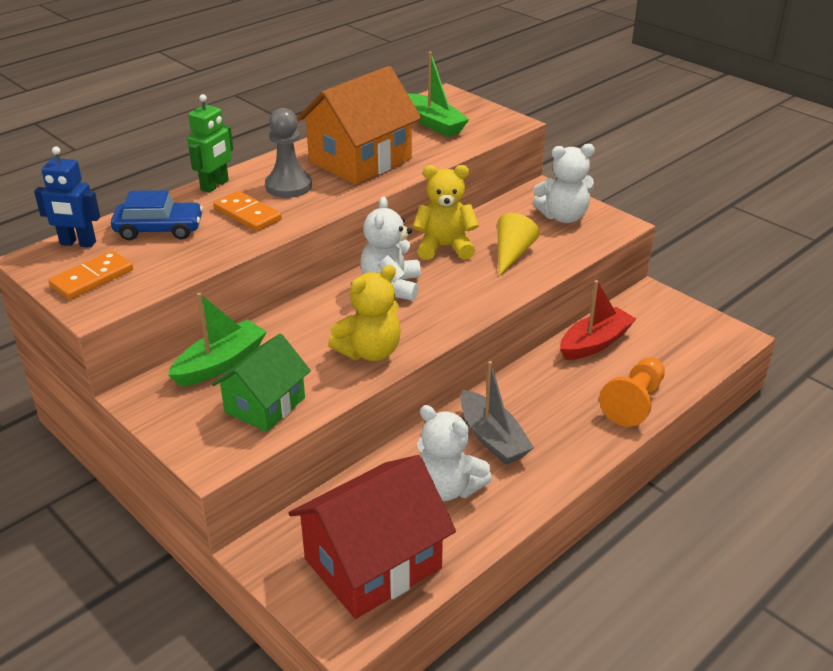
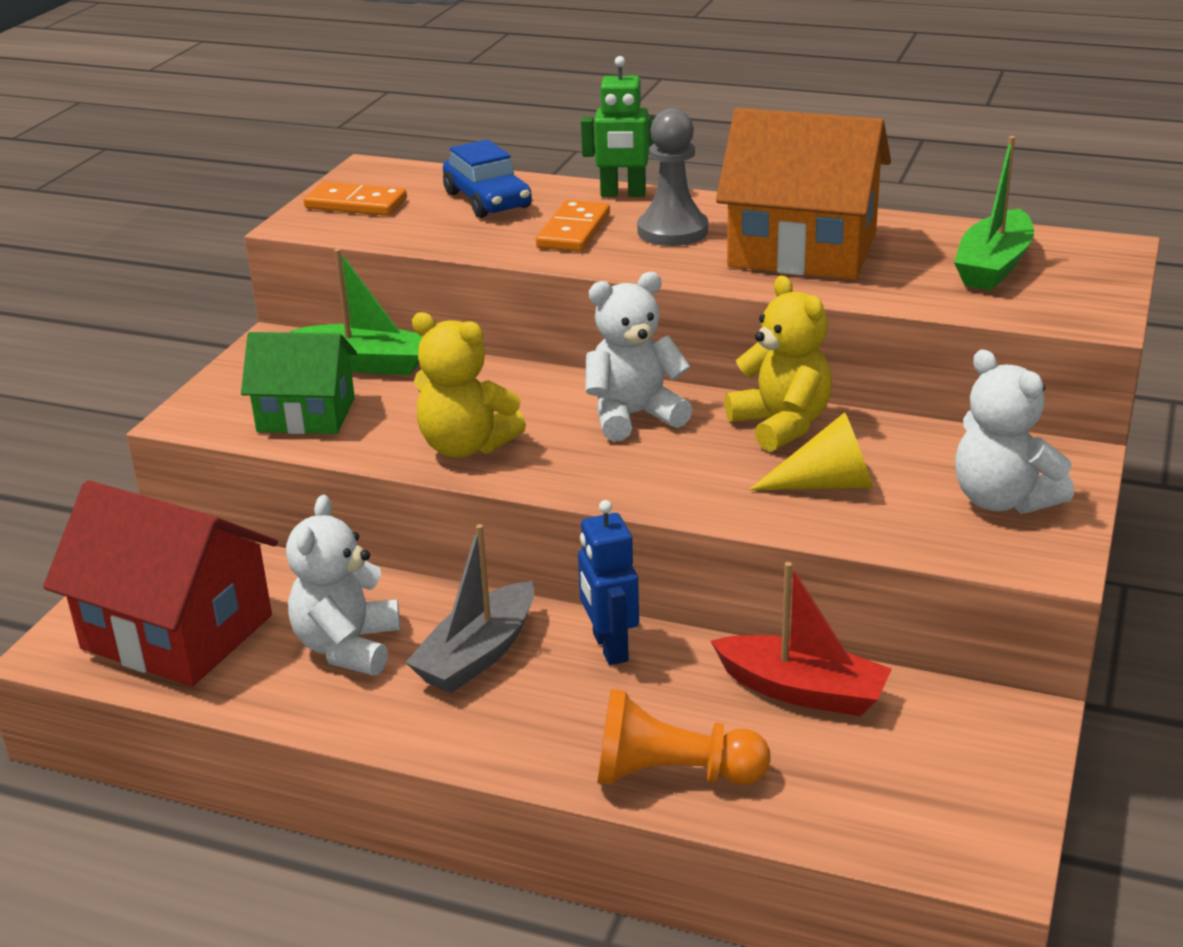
camera: 65 degrees right, 5 degrees down
(78, 243) = (418, 175): blue robot -> blue robot (609, 647)

